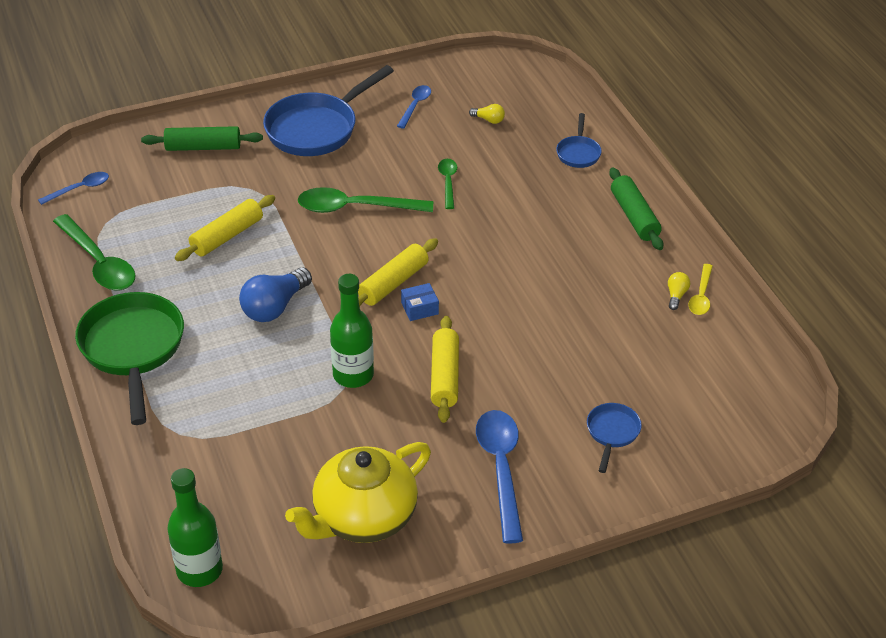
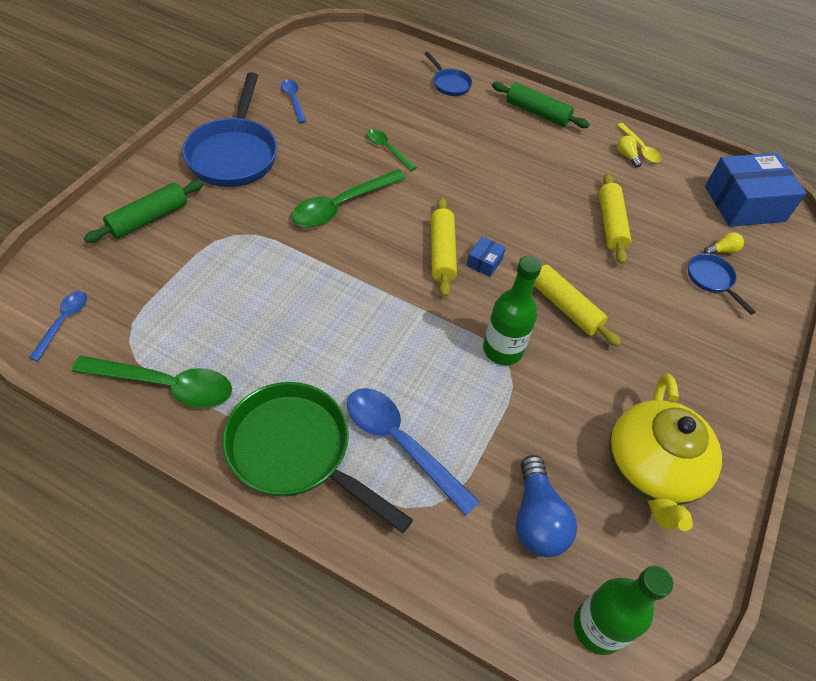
camera: 45 degrees left, 10 degrees up
(227, 236) = (262, 289): yellow rolling pin -> yellow rolling pin (611, 224)
(275, 307) = (375, 329): blue light bulb -> blue light bulb (537, 518)
(488, 120) = (360, 87): yellow light bulb -> yellow light bulb (722, 251)
(501, 469) = (686, 357): blue spoon -> blue spoon (401, 444)
(745, 396) = (744, 204): none -> blue box

